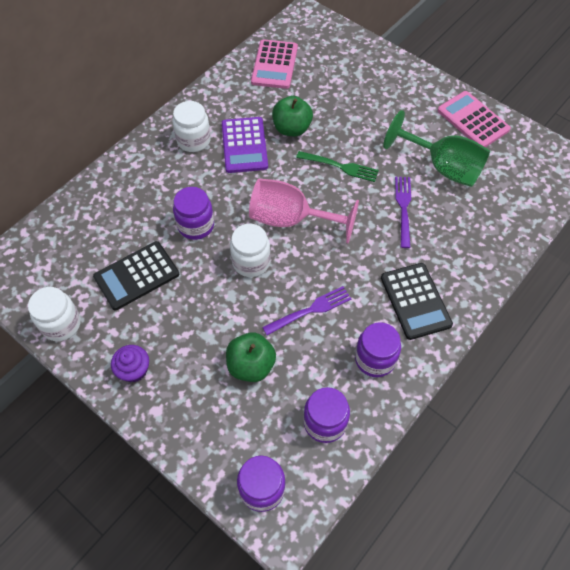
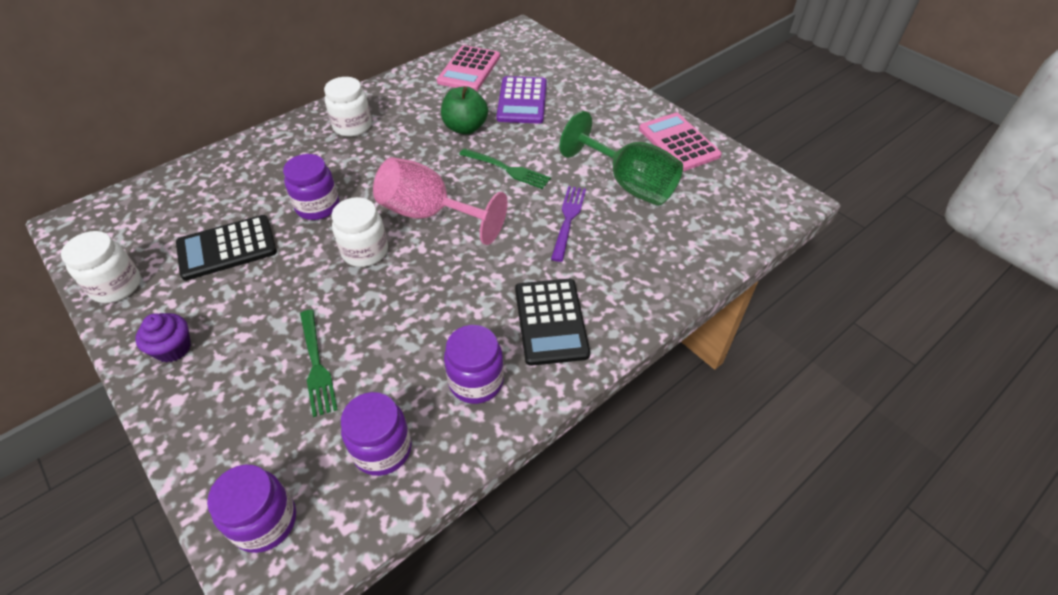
camera: 10 degrees right, 10 degrees down
(244, 145) = (406, 137): purple calculator -> purple calculator (522, 101)
(251, 365) = (316, 365): green apple -> green fork
(310, 310) = (415, 313): purple fork -> none

